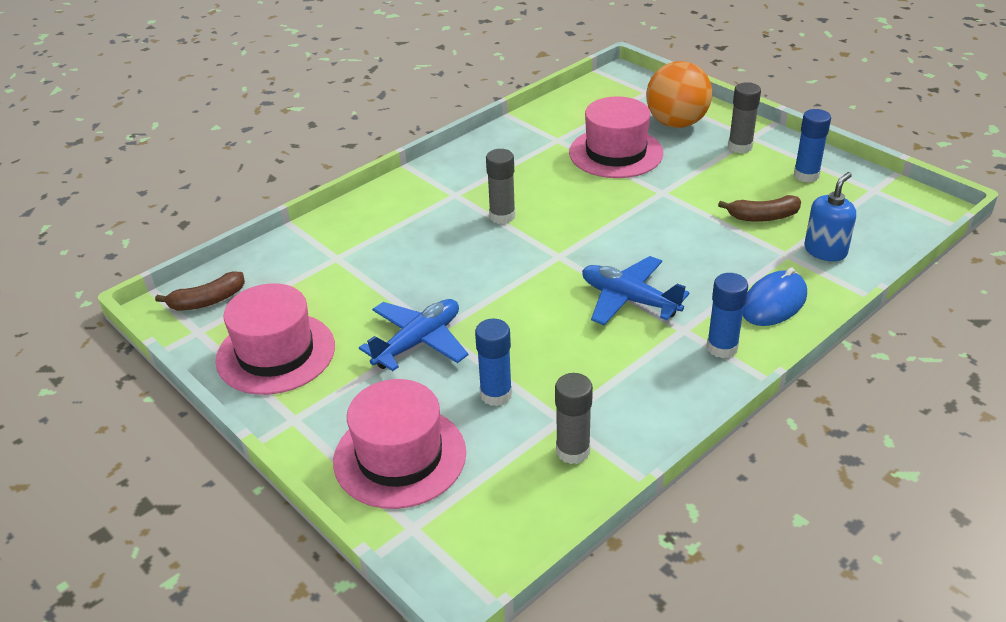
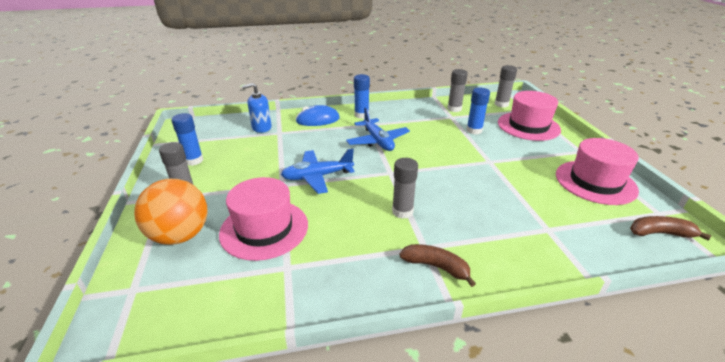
camera: 150 degrees left, 5 degrees down
(418, 342) = (503, 160): blue plane -> blue plane (317, 177)
(482, 522) = (501, 104): none -> grey glue stick
(763, 217) = (257, 150): brown banana -> brown banana (436, 267)

